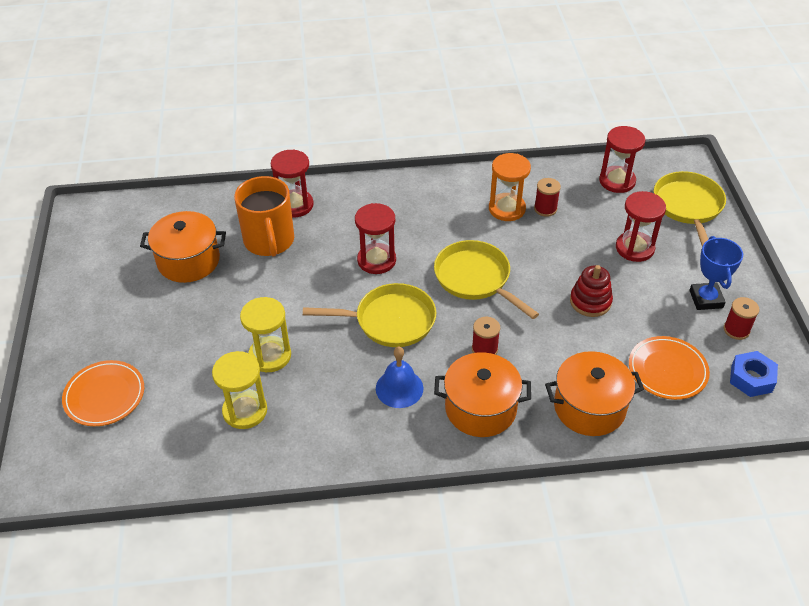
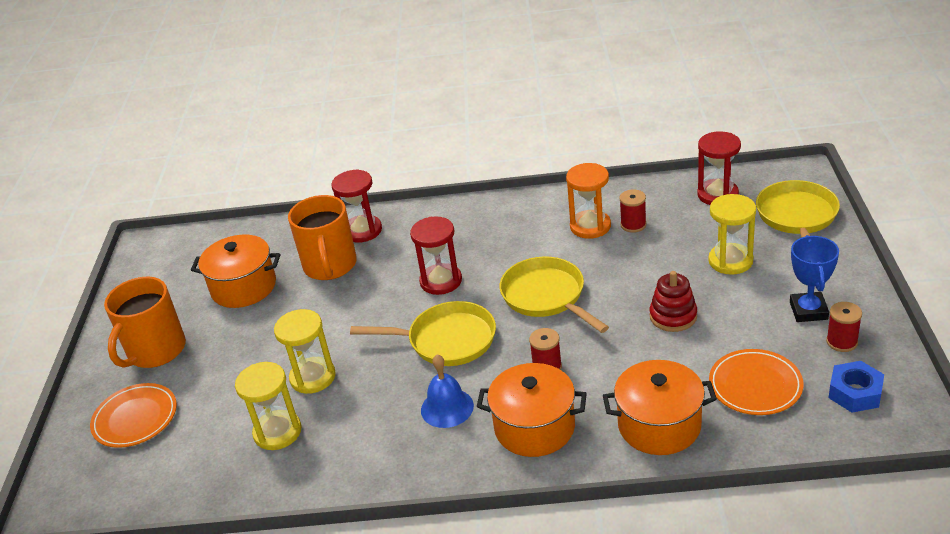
camera: 10 degrees right, 10 degrees down
(112, 326) = (156, 351): none -> orange mug
(634, 248) = (730, 261): red hourglass -> yellow hourglass

